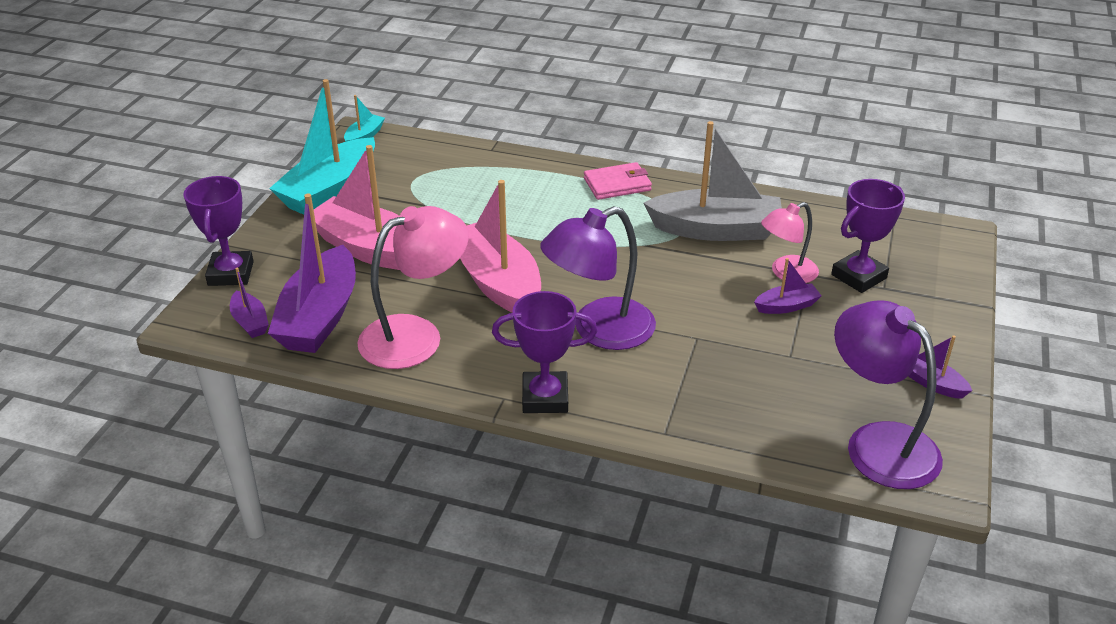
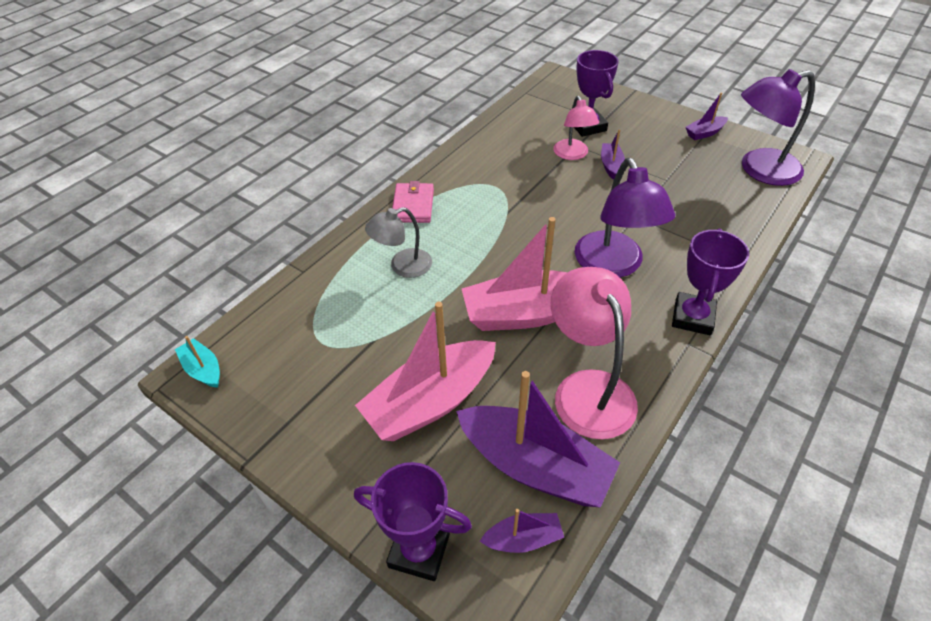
camera: 70 degrees left, 10 degrees up
(330, 190) = (296, 421): turquoise boat -> none
(525, 198) = (402, 266): none -> grey lamp
(716, 230) = (505, 171): grey boat -> none

